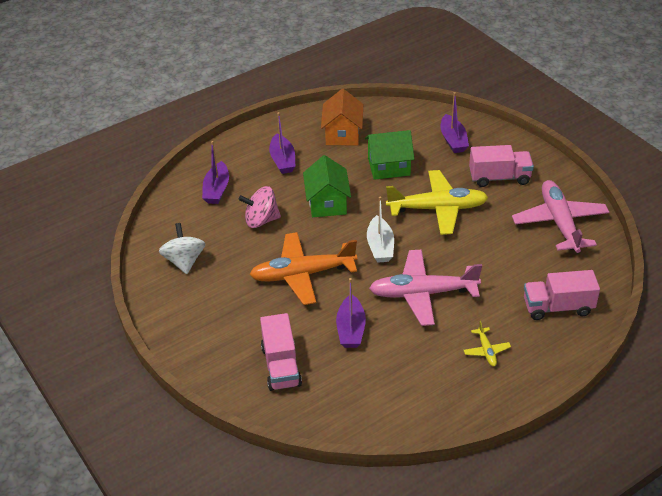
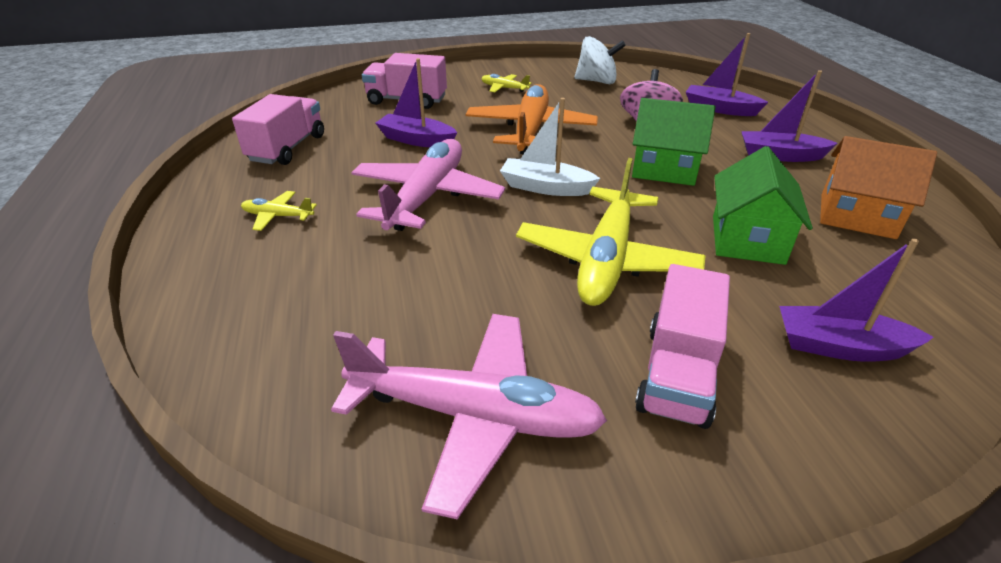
camera: 110 degrees right, 5 degrees down
(225, 313) = (504, 88): none -> yellow plane
(558, 307) = (270, 313): pink truck -> pink truck (287, 148)

